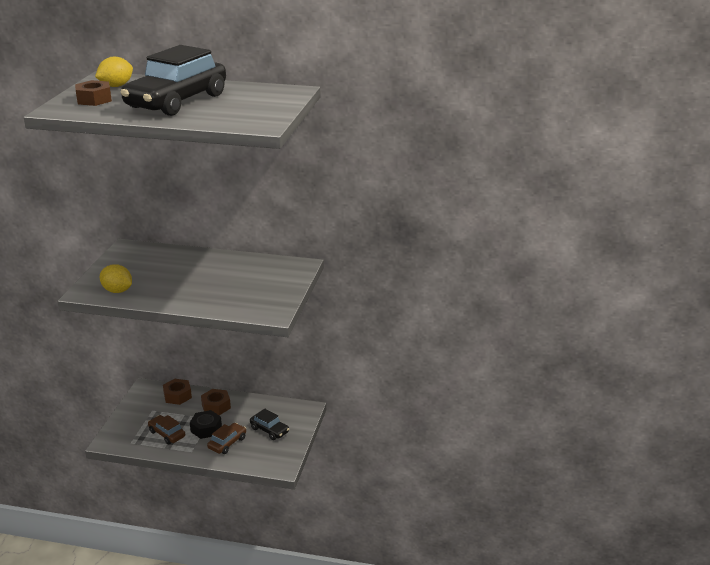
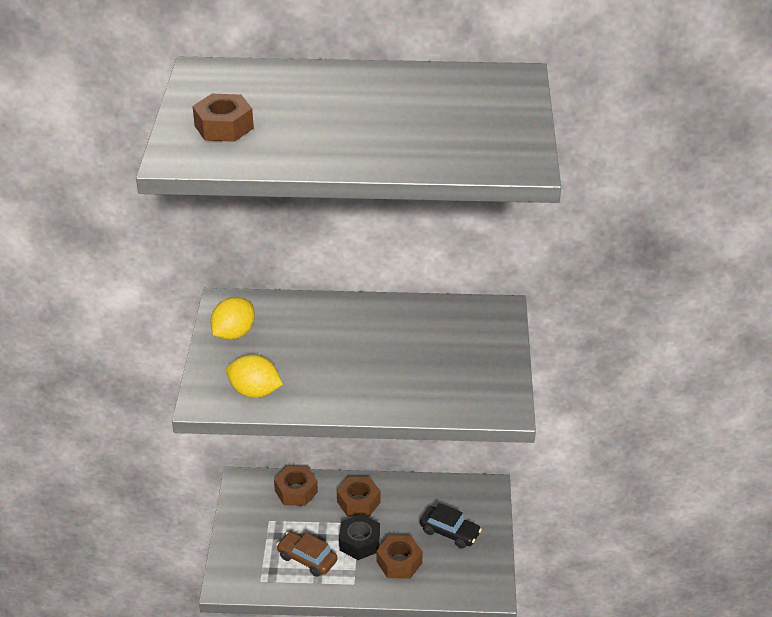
camera: 10 degrees left, 10 degrees up
(116, 86) = (237, 91): yellow lemon -> yellow lemon (234, 334)
(177, 101) = (355, 119): black car -> none
(227, 443) = (399, 562): brown car -> brown nut

